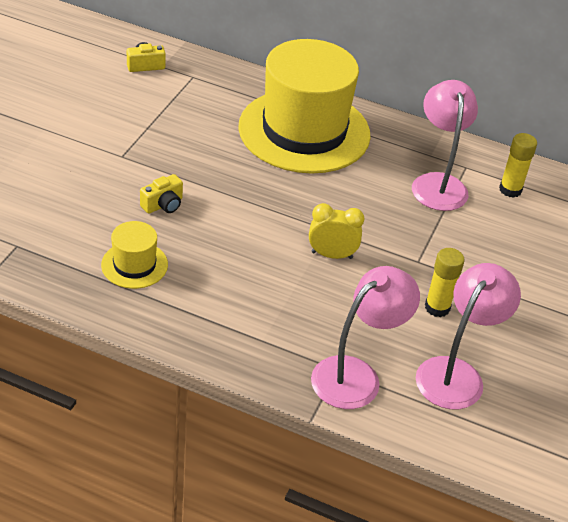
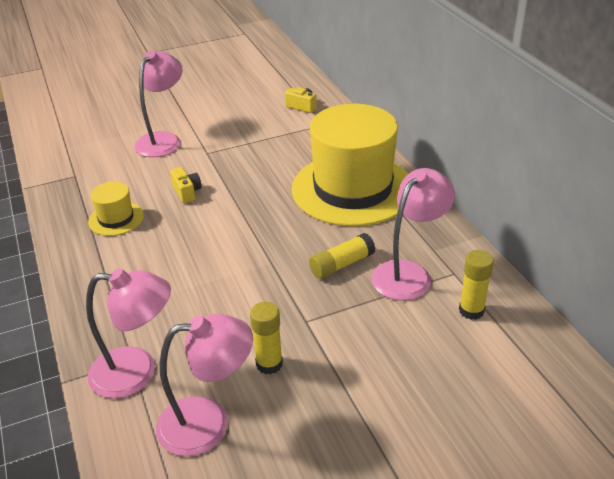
camera: 50 degrees right, 5 degrees down
(54, 162) = (163, 140): none -> pink lamp
(163, 205) = (187, 192): yellow camera -> yellow camera turned 120 degrees counterclockwise
(332, 255) = (246, 280): yellow clock -> none
(383, 202) = (341, 264): none -> yellow glue stick

